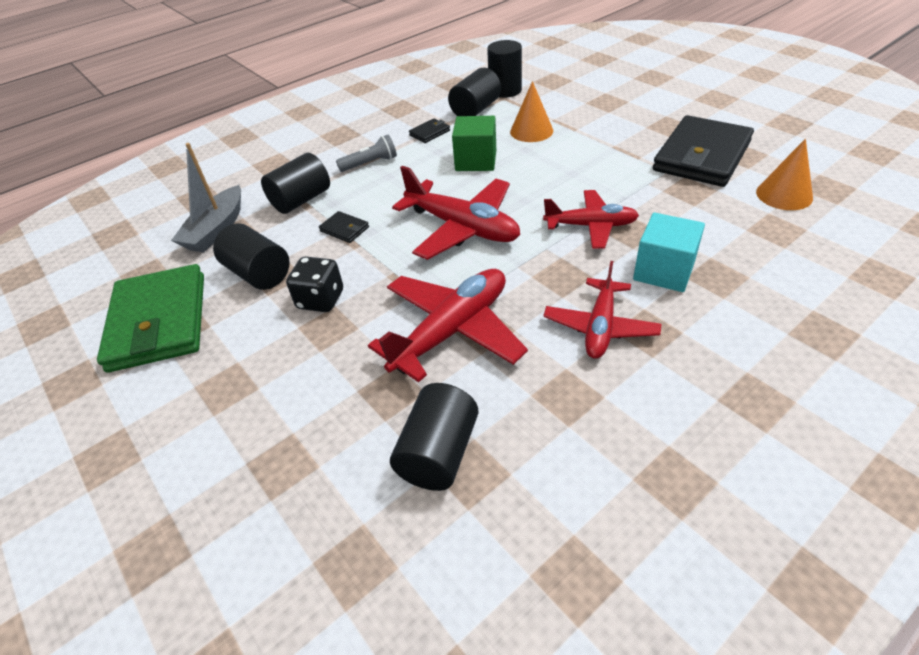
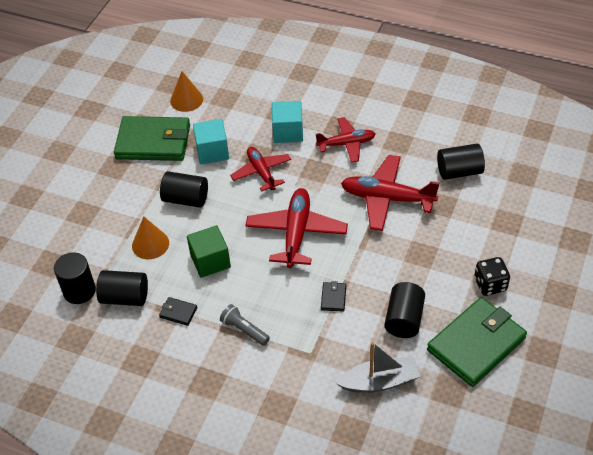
camera: 120 degrees left, 5 degrees up
(301, 200) = (315, 348): black cylinder -> black cylinder (186, 199)
(320, 300) = (403, 270): black dice -> black dice (490, 285)
(657, 195) = (212, 151): none -> turquoise cube
(702, 156) = (153, 142): black wallet -> green wallet

